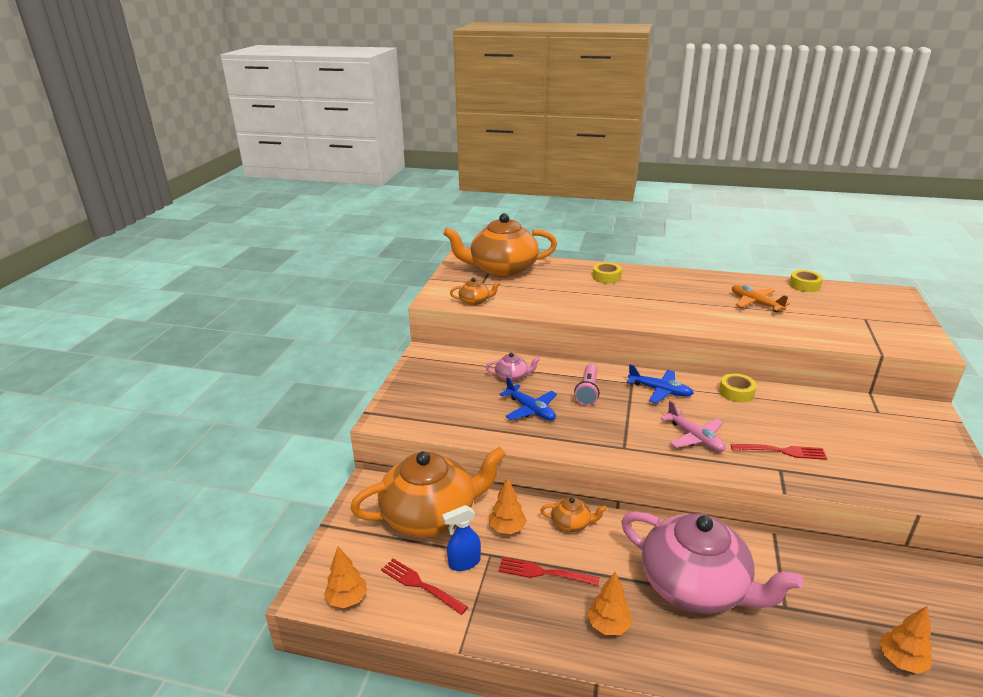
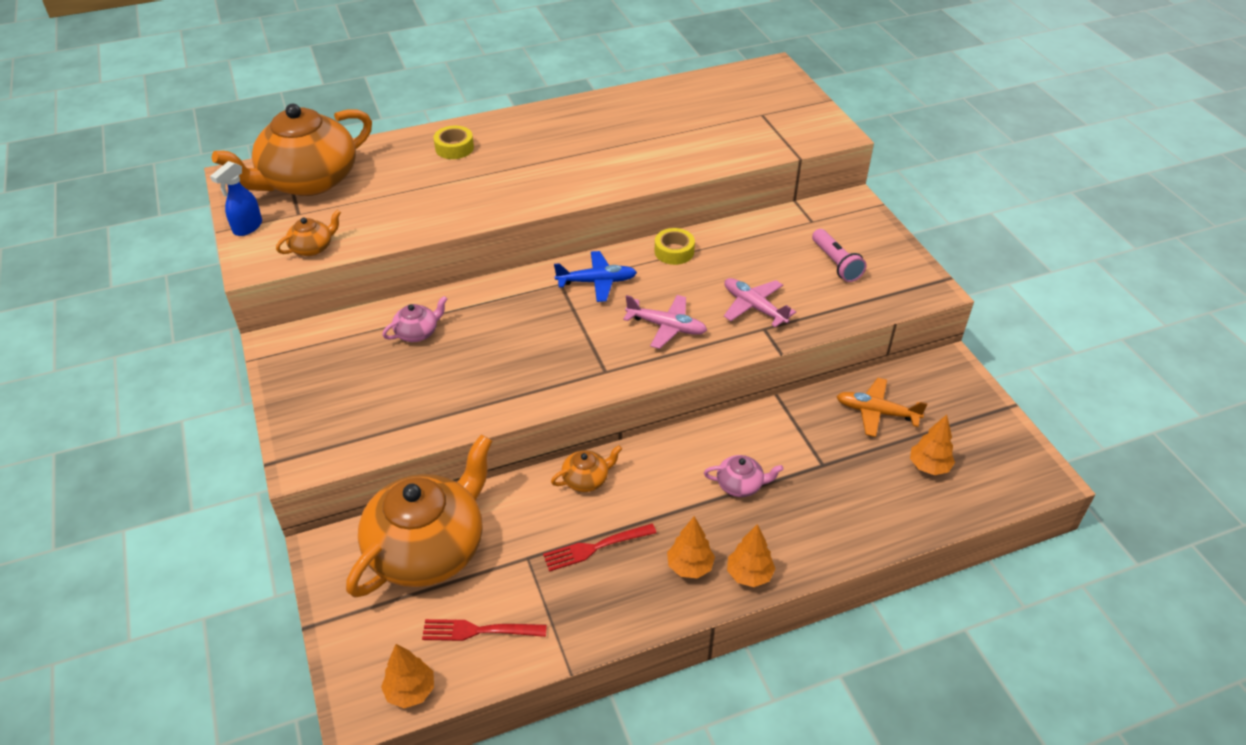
camera: 35 degrees left, 15 degrees up
(464, 563) = (506, 581): blue spray bottle -> blue spray bottle (247, 228)
(507, 529) = (524, 520): orange tree -> orange tree (749, 575)
(530, 410) = (472, 368): blue plane -> none
(588, 391) = (520, 316): pink flashlight -> pink flashlight (836, 263)
(695, 586) = (740, 485): pink teapot -> pink teapot, size x0.41
(755, 303) = (645, 130): orange plane -> orange plane (876, 412)
(781, 451) = (754, 307): red fork -> pink plane
(804, 285) = (680, 86): yellow tape -> none

